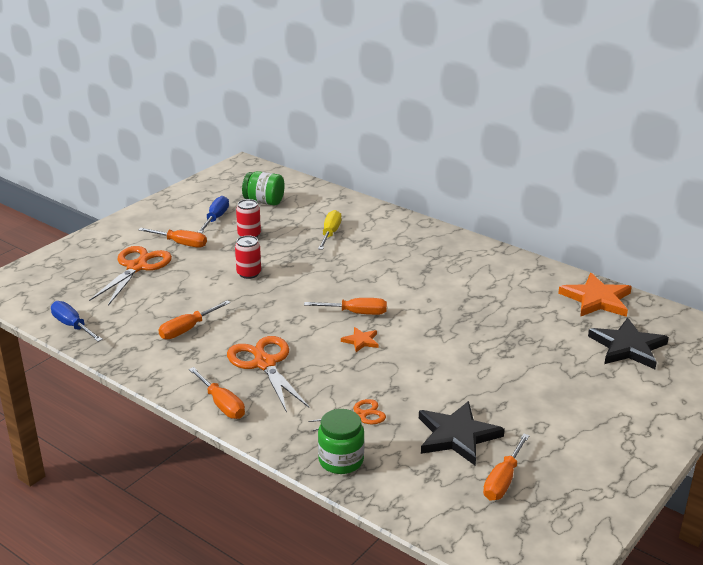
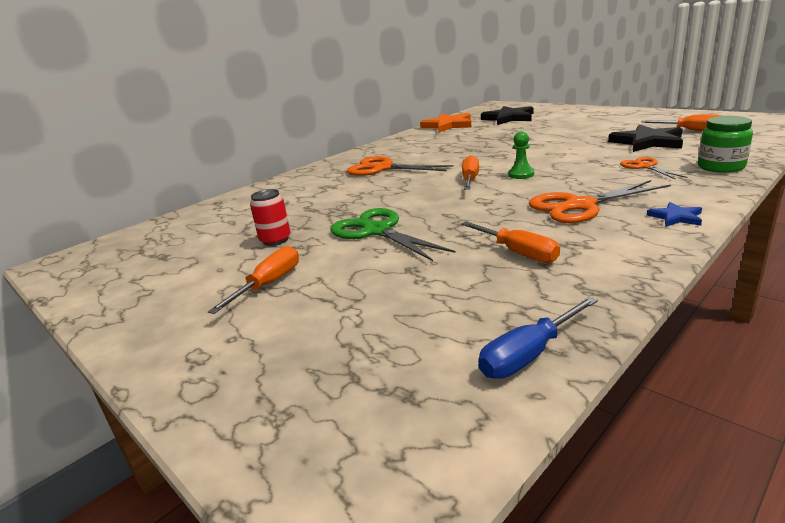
camera: 80 degrees left, 5 degrees down
(137, 267) = (329, 314): orange scissors -> orange scissors (383, 168)
(216, 218) = (208, 266): blue screwdriver -> none
(221, 404) = (676, 217): orange screwdriver -> blue star
(249, 273) = (377, 231): red can -> green scissors
(264, 202) = (188, 240): green jar -> none
(330, 233) = (301, 201): yellow screwdriver -> none
(361, 341) = (521, 174): orange star -> green pawn

